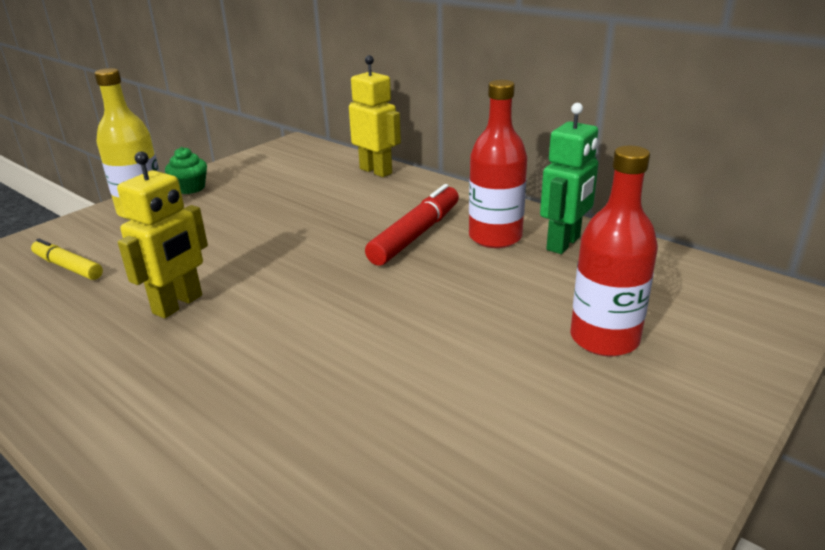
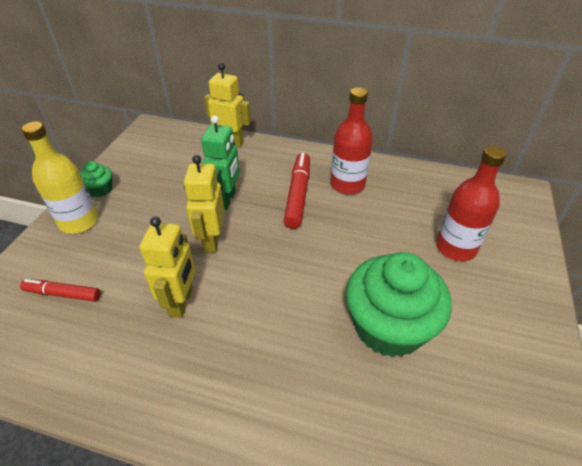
camera: 25 degrees left, 15 degrees up
(68, 267) = (63, 294): yellow marker -> red marker
(266, 256) = (212, 241): none -> yellow robot
(416, 399) = (388, 326): none -> green cupcake
(564, 244) = (390, 180): green robot -> green robot (226, 200)

